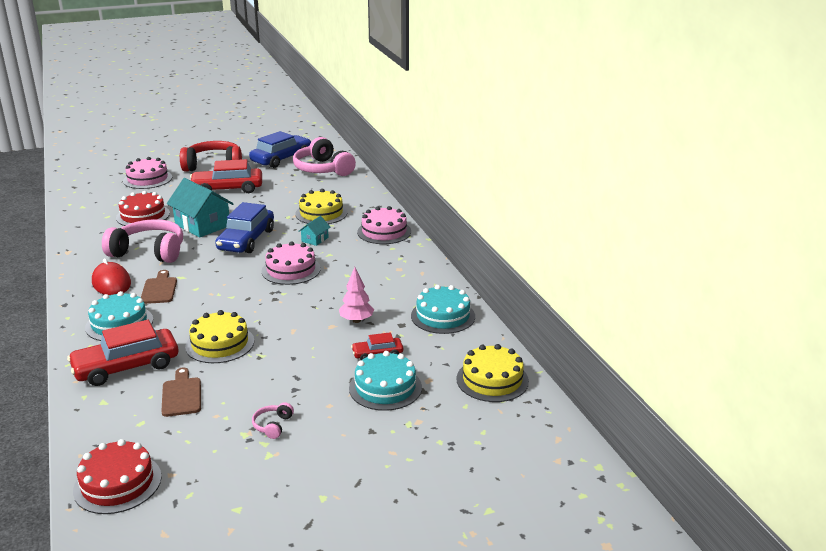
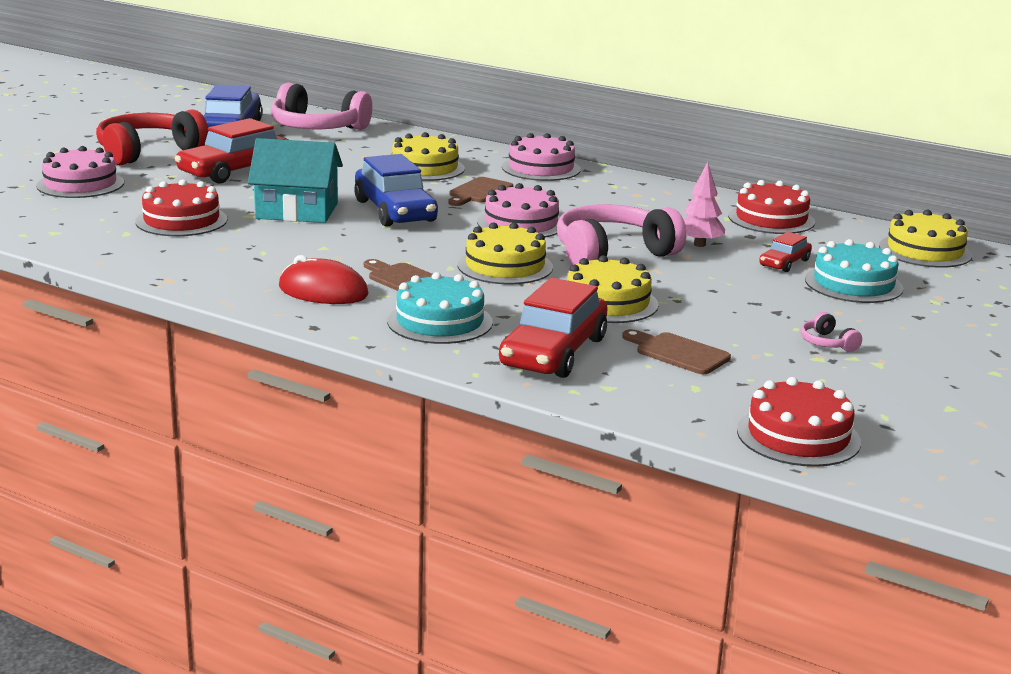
camera: 40 degrees left, 5 degrees down
(149, 252) = (293, 251): pink headphones -> pink headphones (612, 253)
(222, 297) = (505, 266): none -> yellow cake
(315, 239) = (479, 192): turquoise house -> brown cutting board
(443, 316) = (771, 219): turquoise cake -> red cake

